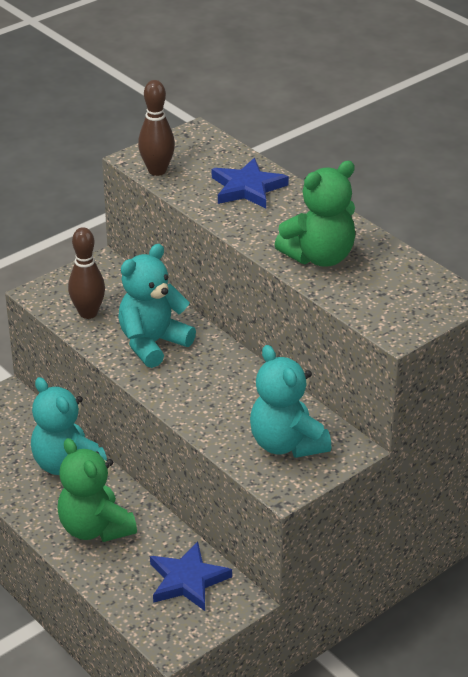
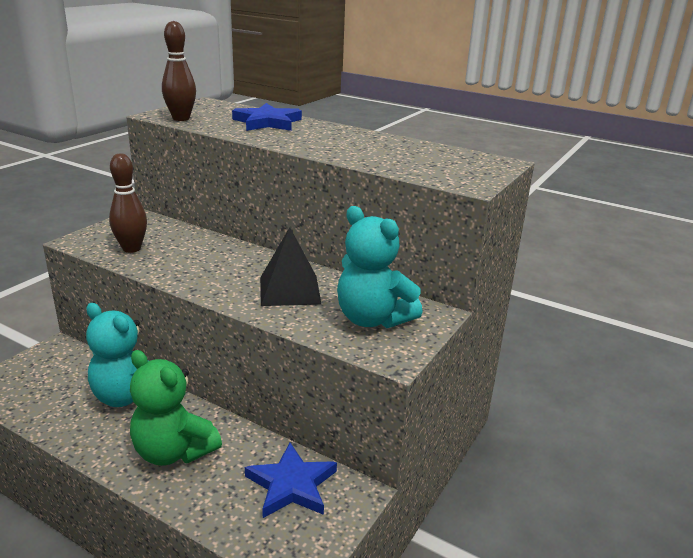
camera: 20 degrees left, 10 degrees down
(152, 343) = (203, 262): turquoise teddy bear -> none
(224, 395) = (290, 290): none -> black pyramid
(319, 257) = (359, 150): green teddy bear -> none

